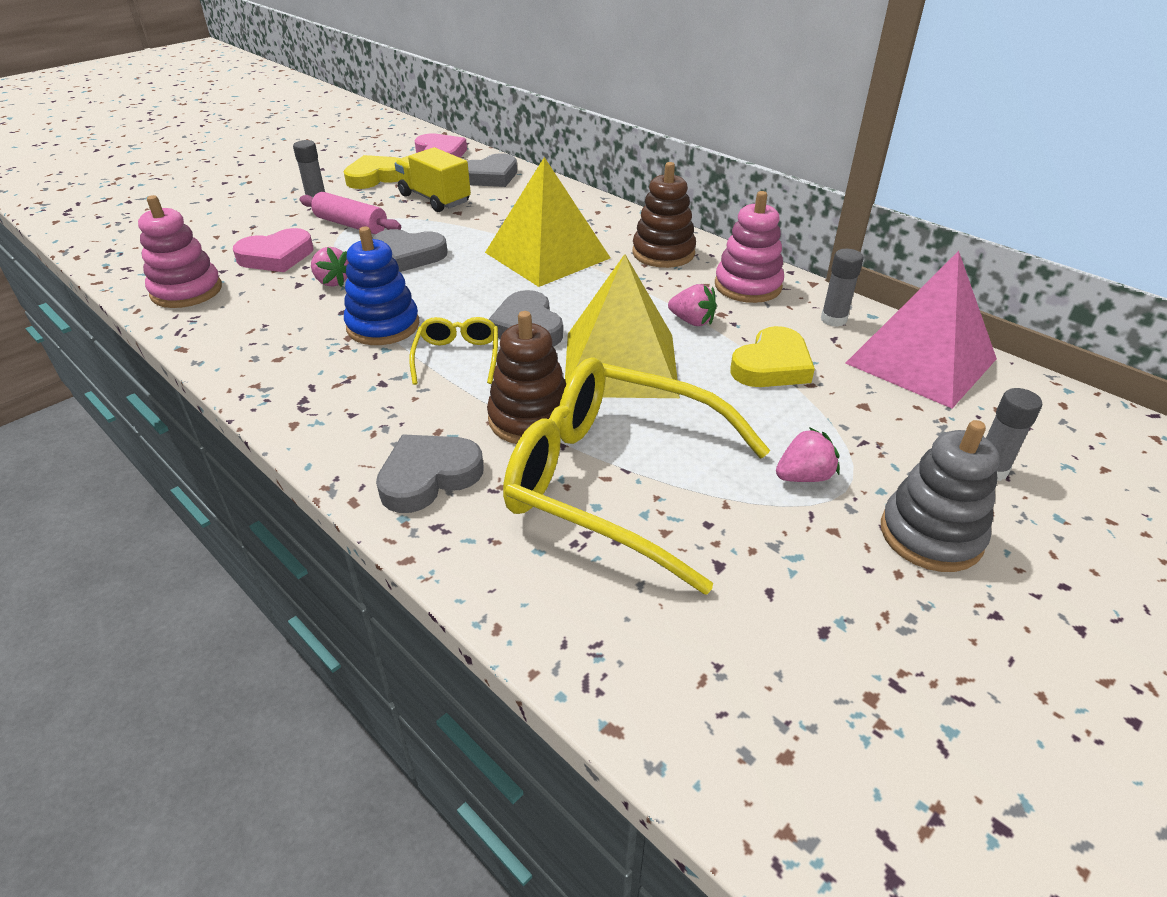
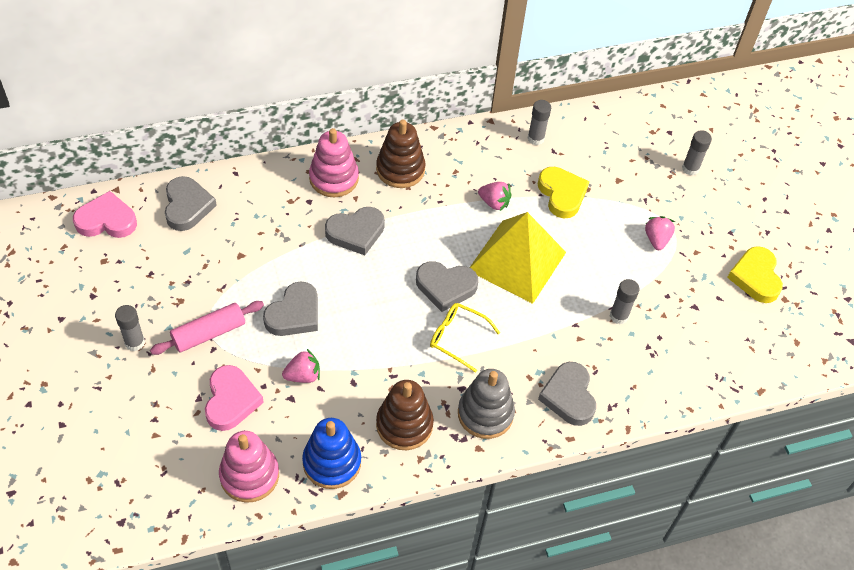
camera: 65 degrees left, 15 degrees up
(375, 177) = (119, 285): yellow heart -> yellow heart (755, 277)
(383, 326) = (391, 365): blue stacking toy -> blue stacking toy (332, 462)
(434, 199) = (202, 260): yellow truck -> none
(530, 419) = (544, 328): brown stacking toy -> brown stacking toy (404, 425)
(547, 255) = (356, 232): yellow pyramid -> grey heart
(616, 482) = (618, 316): yellow glasses -> grey glue stick
(692, 321) = (494, 203): pink strawberry -> pink strawberry turned 60 degrees clockwise
(748, 286) = (473, 153): pink stacking toy -> pink stacking toy (334, 178)
(921, 361) = (597, 130): pink pyramid -> none
(931, 535) = (717, 220): grey stacking toy -> grey stacking toy (485, 414)

